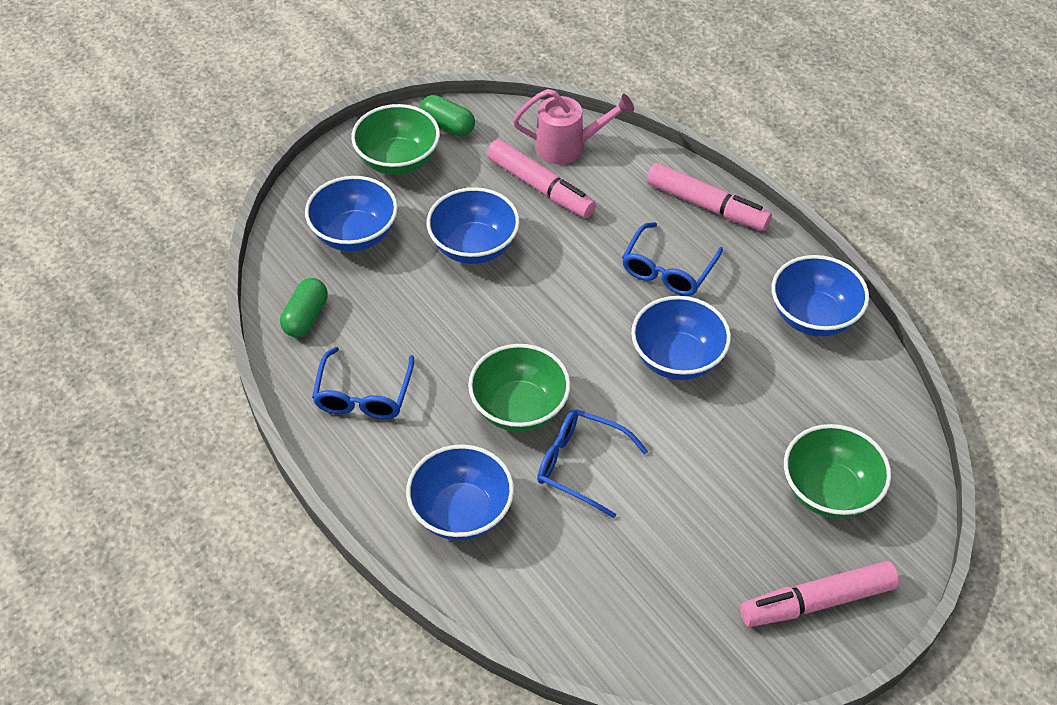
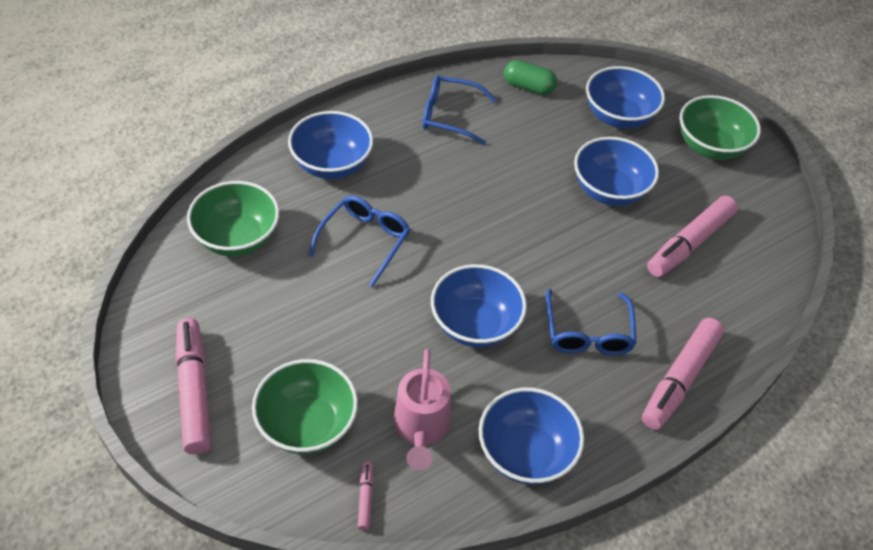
camera: 90 degrees right, 0 degrees up
(447, 126) = (762, 182): green capsule -> none
(519, 408) = (428, 206): green bowl -> green bowl (237, 238)
(568, 147) = (749, 270): pink watering can -> pink watering can (421, 428)
(668, 269) = (588, 332): blue glasses -> blue glasses turned 120 degrees counterclockwise
(893, 435) = (365, 498): none -> pink marker

